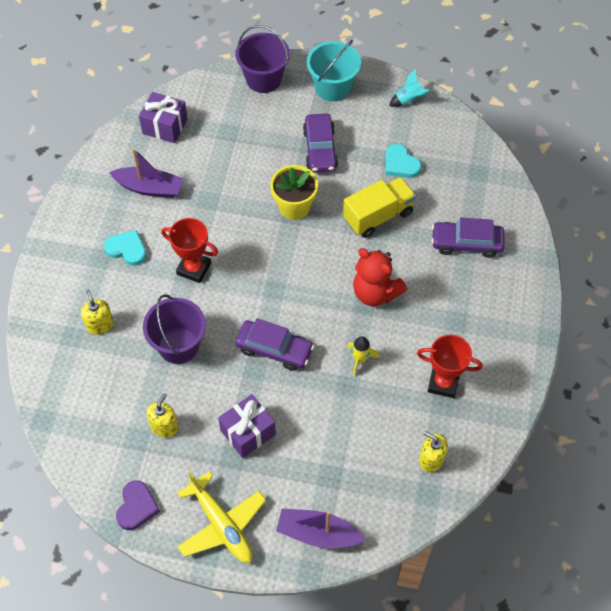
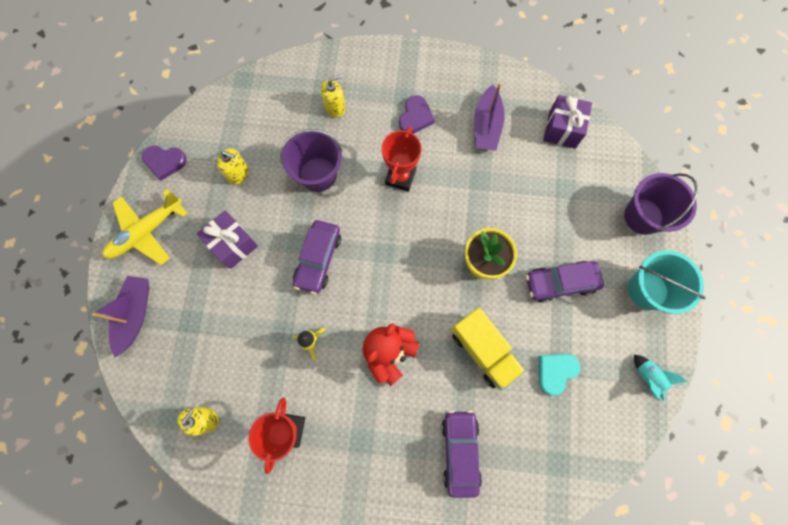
camera: 85 degrees right, 15 degrees up
(127, 249) = (415, 117): turquoise heart -> purple heart

